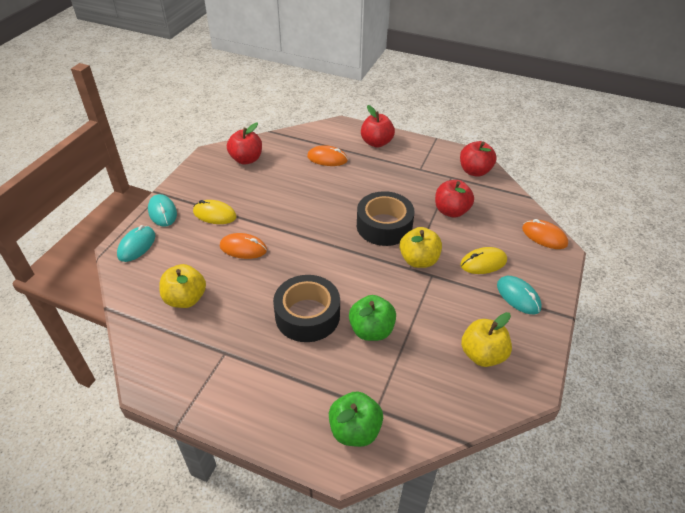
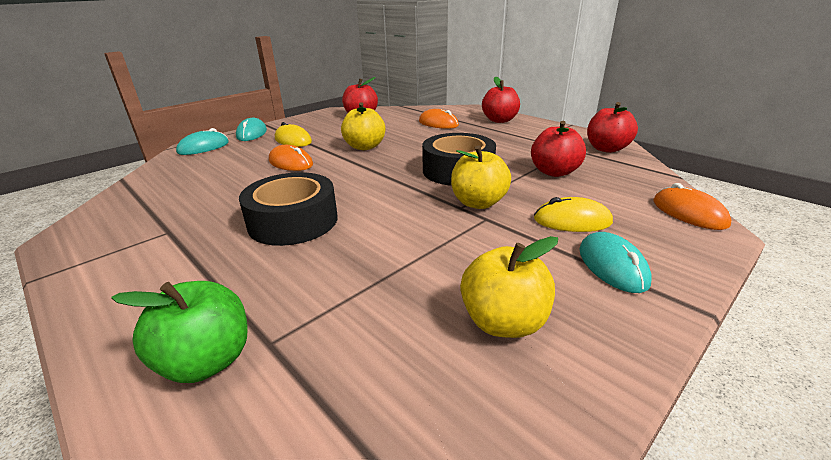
camera: 25 degrees right, 15 degrees down
(185, 299) = (192, 185): yellow apple -> yellow apple (365, 147)
(371, 330) = (355, 252): green apple -> none

